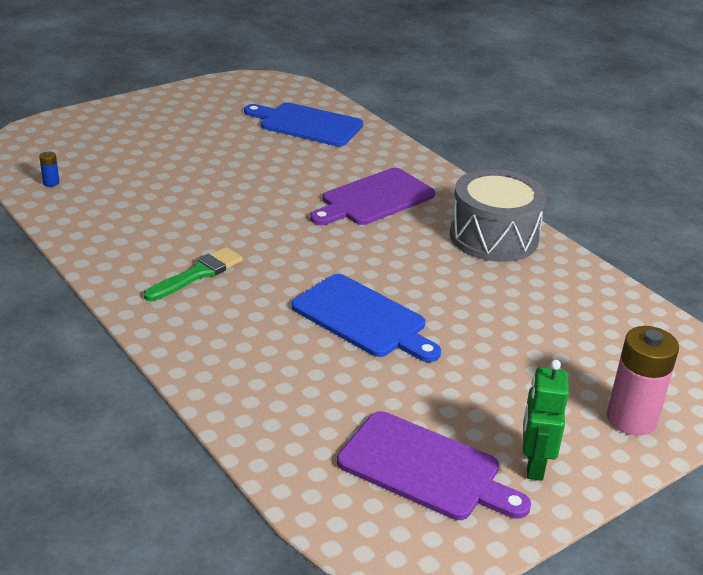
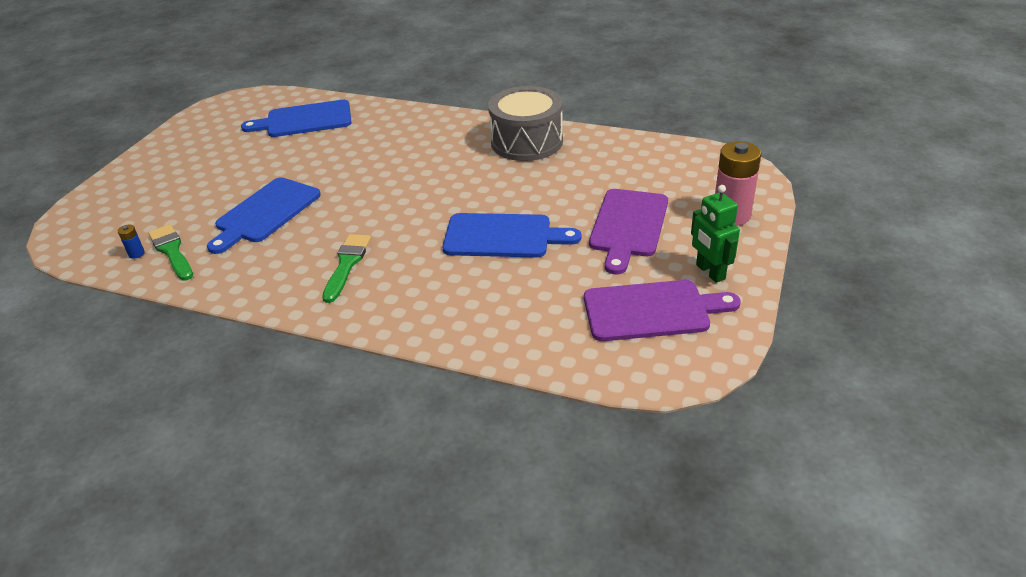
camera: 30 degrees left, 5 degrees up
(78, 193) = (171, 251): none -> green brush
(183, 195) = (265, 213): none -> blue cutting board
(374, 199) = (417, 152): purple cutting board -> purple cutting board (628, 226)

